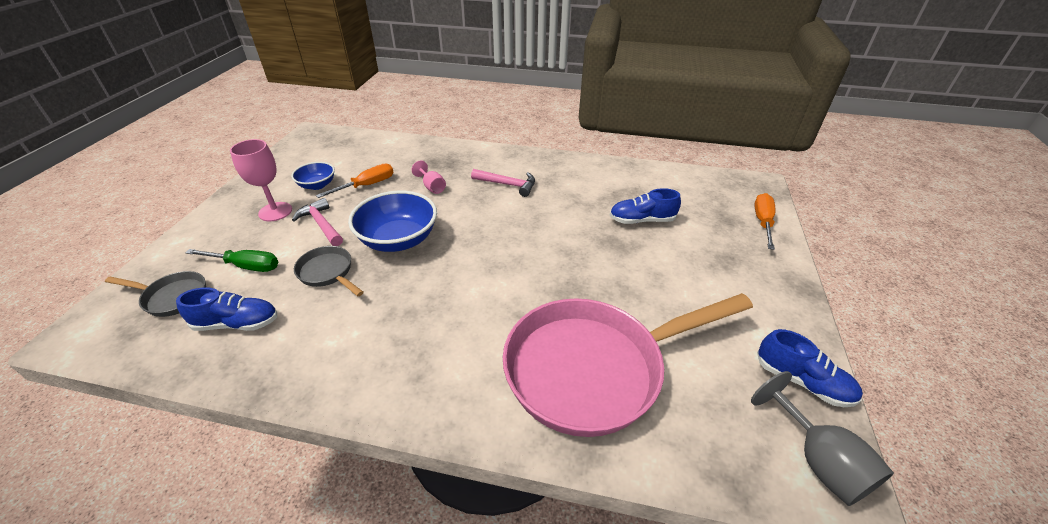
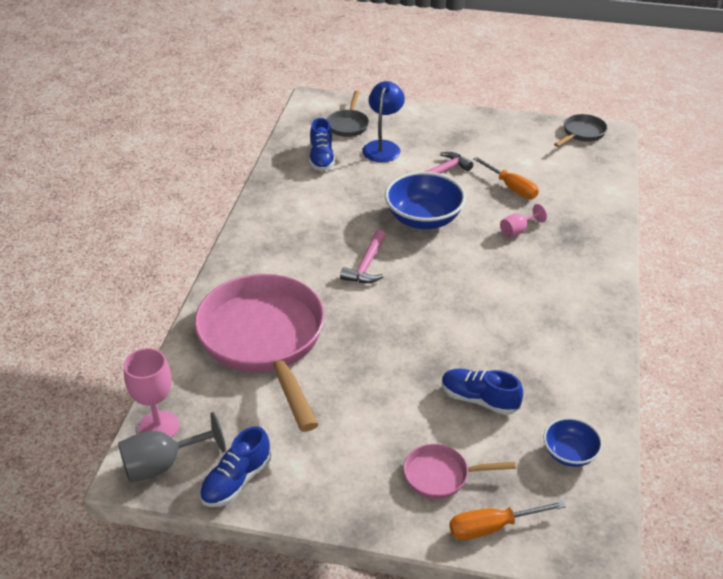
camera: 90 degrees right, 0 degrees up
(246, 266) = (383, 147): green screwdriver -> blue lamp
(275, 211) = (457, 144): pink goblet -> pink goblet (158, 427)
(317, 185) = (505, 157): blue bowl -> blue bowl (569, 453)
(328, 273) = (376, 187): grey pan -> grey pan (581, 133)
(507, 185) = (534, 287): pink hammer -> pink hammer (367, 265)
(641, 220) = (479, 399): blue shoe -> blue shoe turned 60 degrees counterclockwise
(728, 243) = (441, 476): none -> pink pan
(762, 222) = (492, 527): orange screwdriver -> orange screwdriver turned 150 degrees clockwise

